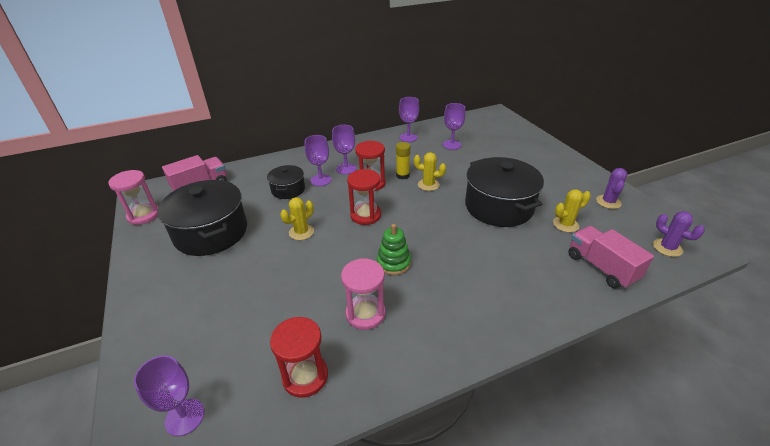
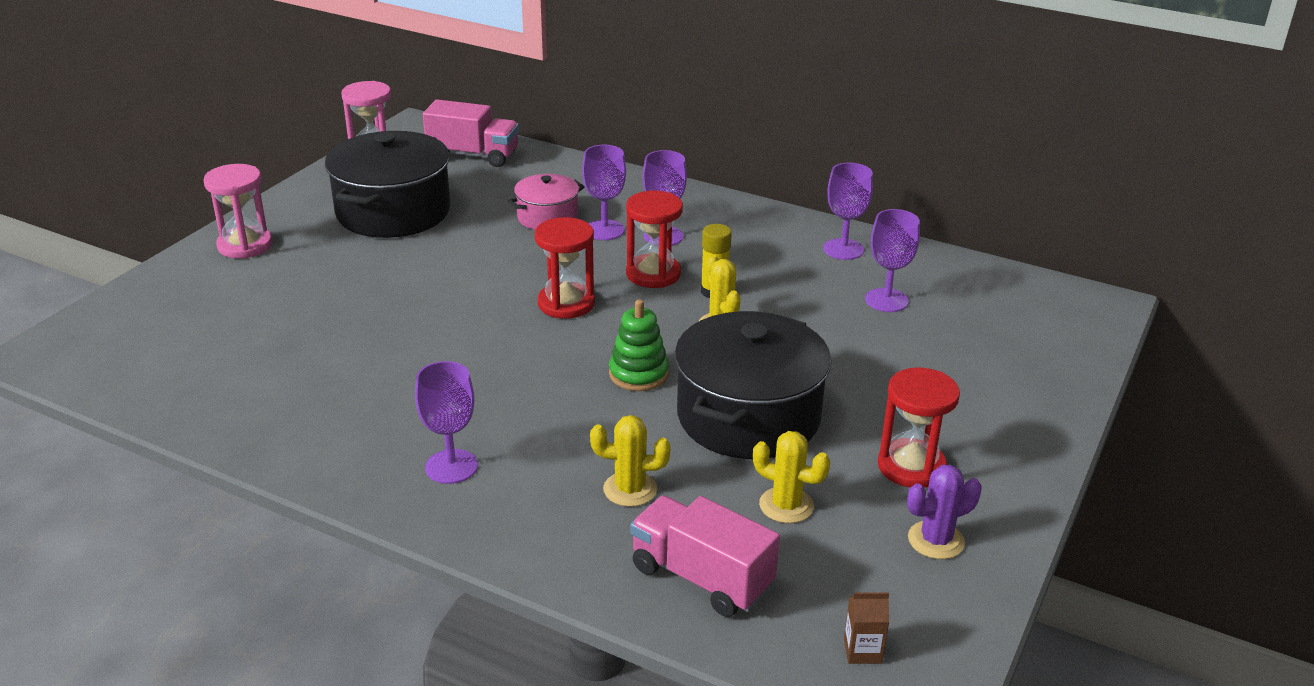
camera: 50 degrees right, 5 degrees down
(185, 417) = (121, 343): purple goblet -> purple goblet (451, 466)
(288, 190) = (547, 217): black pot -> pink pot
(301, 232) = (468, 272): yellow cactus -> yellow cactus (630, 489)
(305, 376) = (229, 390): red hourglass -> red hourglass (911, 467)
(365, 314) = (365, 389): pink hourglass -> pink hourglass (245, 245)
(393, 263) = (486, 371): green stacking toy -> green stacking toy (638, 374)
(601, 267) = (701, 577): pink truck -> pink truck turned 75 degrees counterclockwise
(667, 248) = (862, 651): purple cactus -> brown carton

